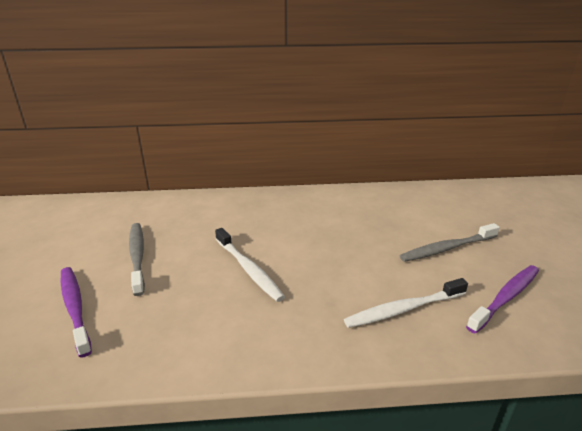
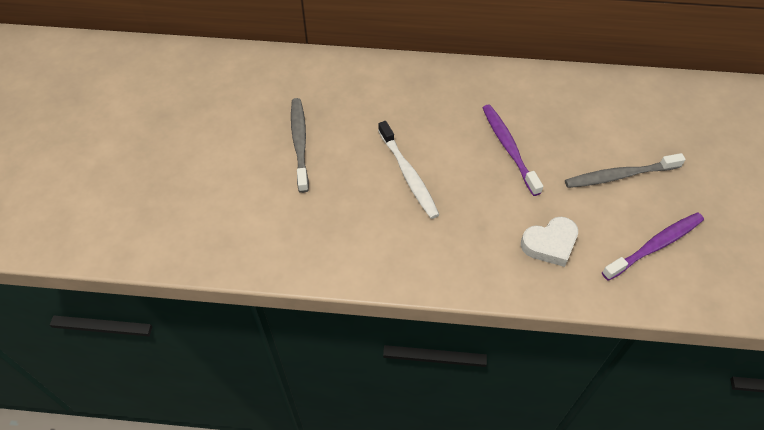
camera: 10 degrees right, 25 degrees up
(75, 308) = (247, 198): purple toothbrush -> purple toothbrush (509, 148)
(404, 309) = (550, 244): white toothbrush -> white heart

